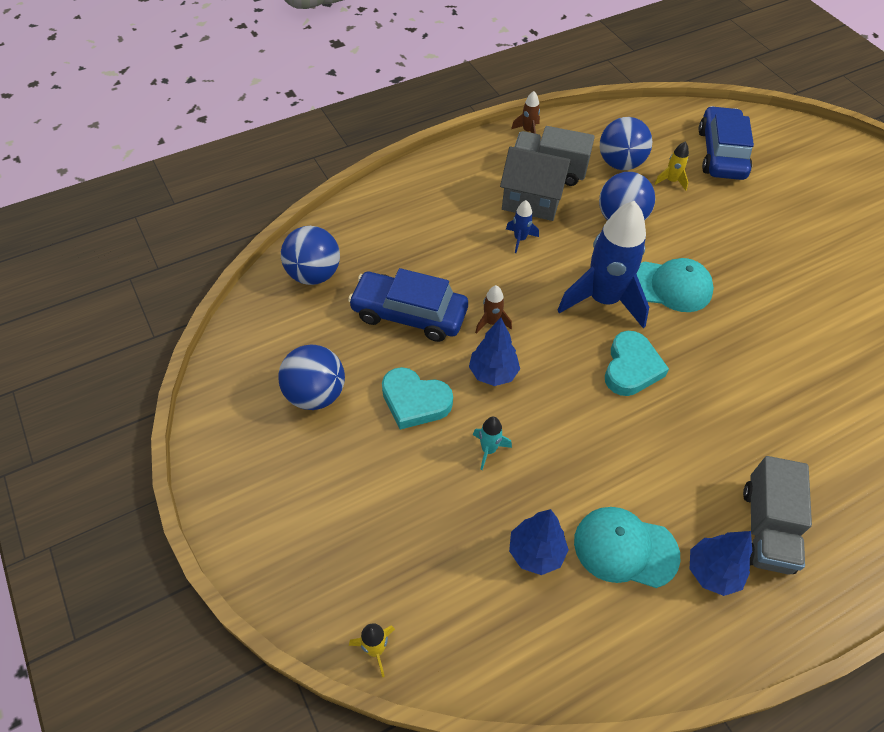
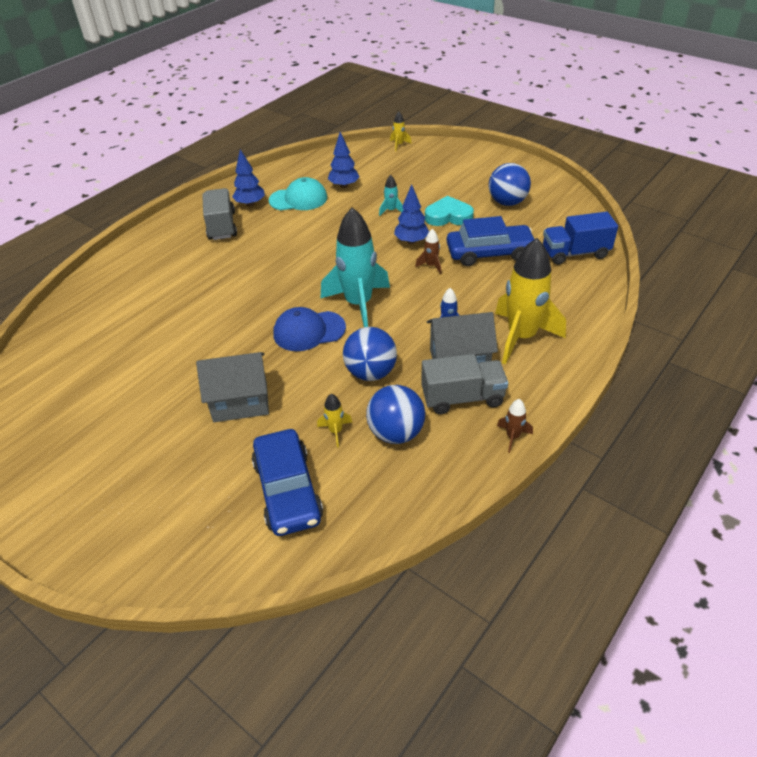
camera: 160 degrees right, 10 degrees down
(313, 274) = (575, 253): blue ball -> blue truck
(457, 202) = (521, 337): none -> yellow rocket
(603, 300) = (358, 304): blue rocket -> turquoise rocket
(631, 368) = (322, 271): turquoise heart -> none
(670, 286) = (309, 331): turquoise cap -> blue cap
(755, 234) = (240, 402): none -> grey house

